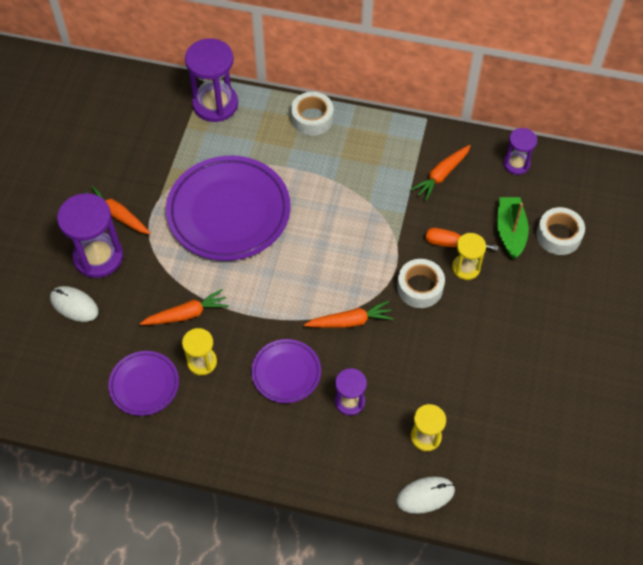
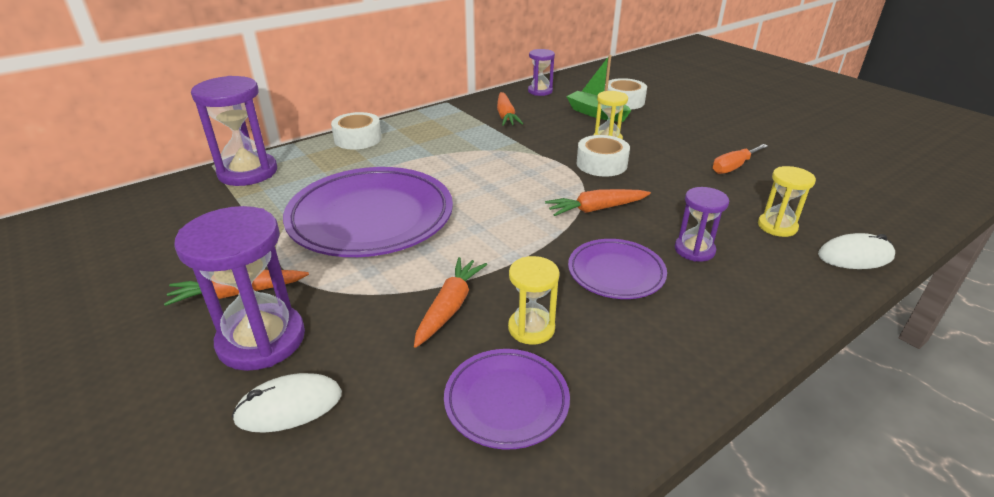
camera: 50 degrees left, 25 degrees down
(350, 321) = (596, 209): orange carrot -> orange carrot turned 135 degrees counterclockwise
(425, 495) = (855, 256): white mouse -> white mouse turned 60 degrees clockwise
(451, 243) = (575, 136): orange screwdriver -> orange screwdriver (733, 167)

